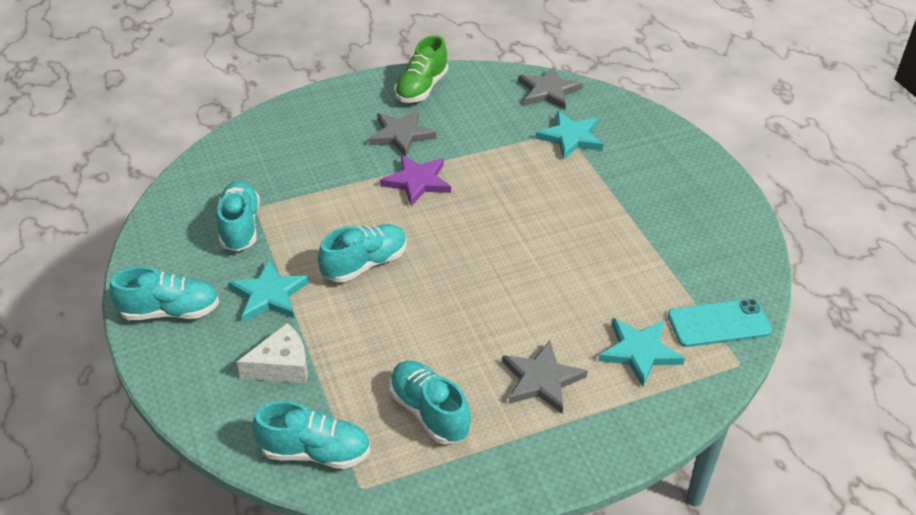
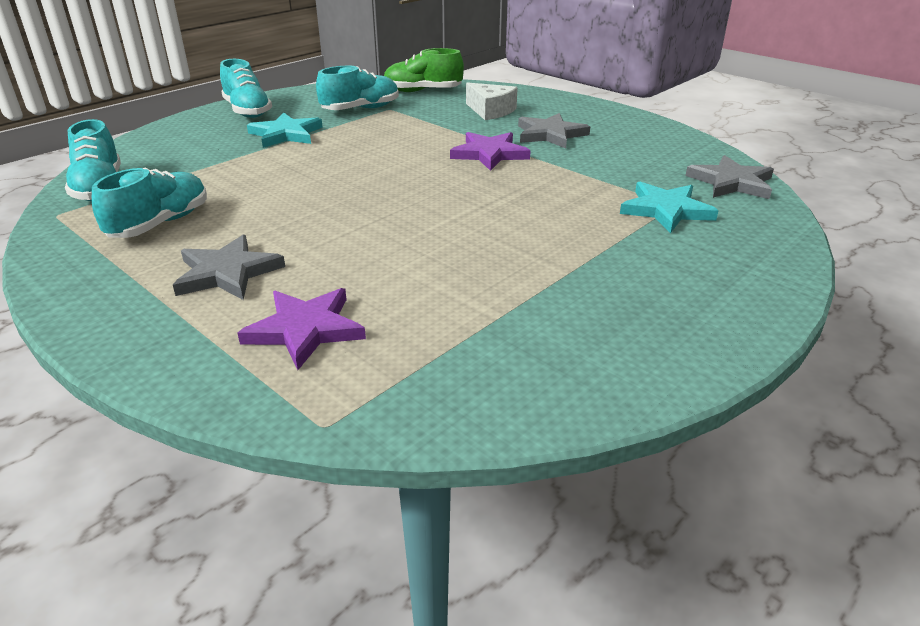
camera: 65 degrees right, 10 degrees down
(282, 366) = (202, 155): white cheese -> white cheese (491, 111)
(365, 264) = (351, 158): turquoise shoe -> none
(421, 88) = (633, 128): green shoe -> green shoe (422, 91)
(639, 352) = (305, 329): turquoise star -> purple star
(719, 323) = (402, 389): turquoise phone -> none

